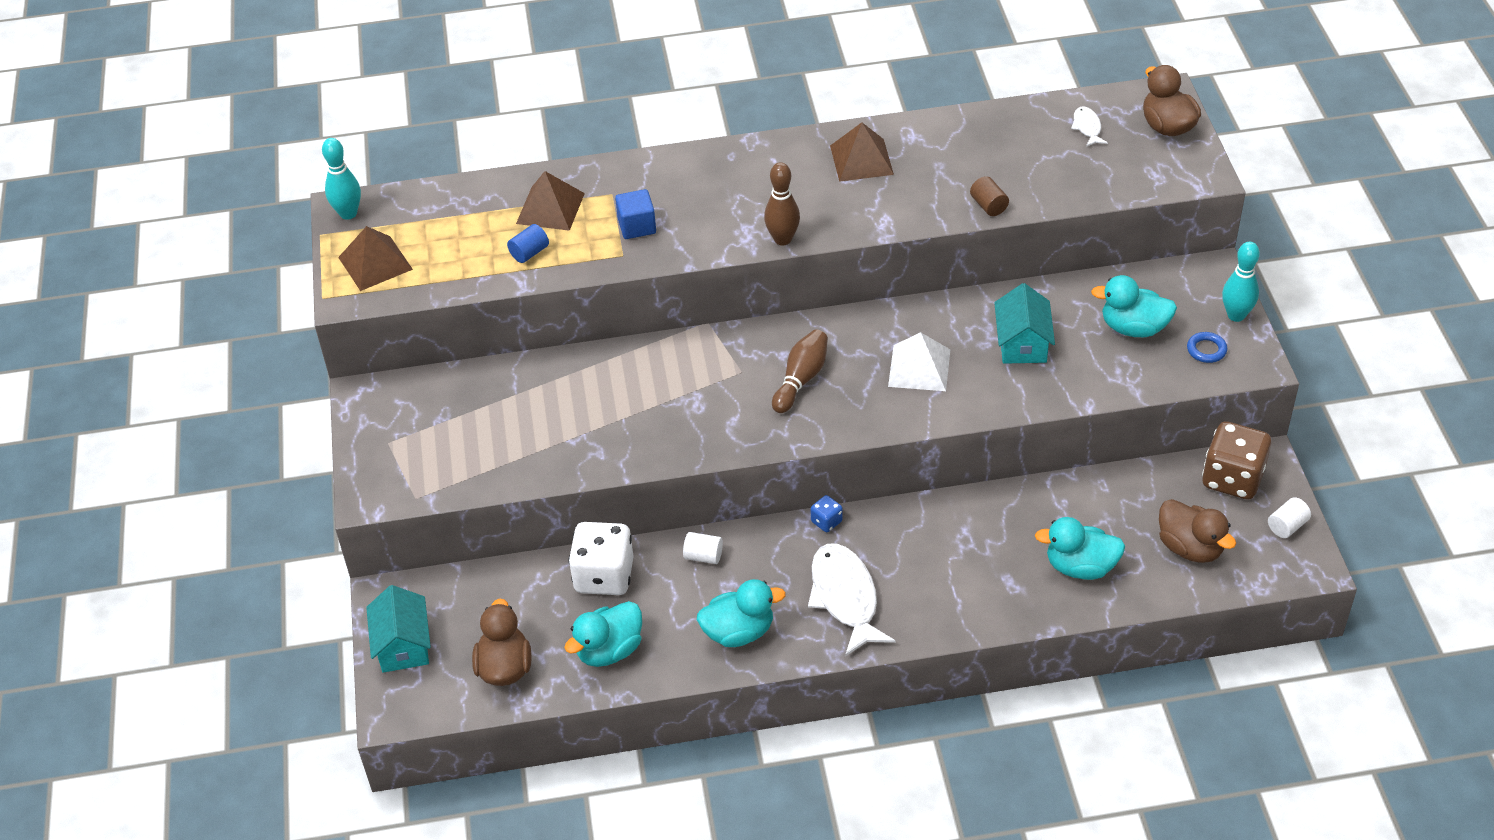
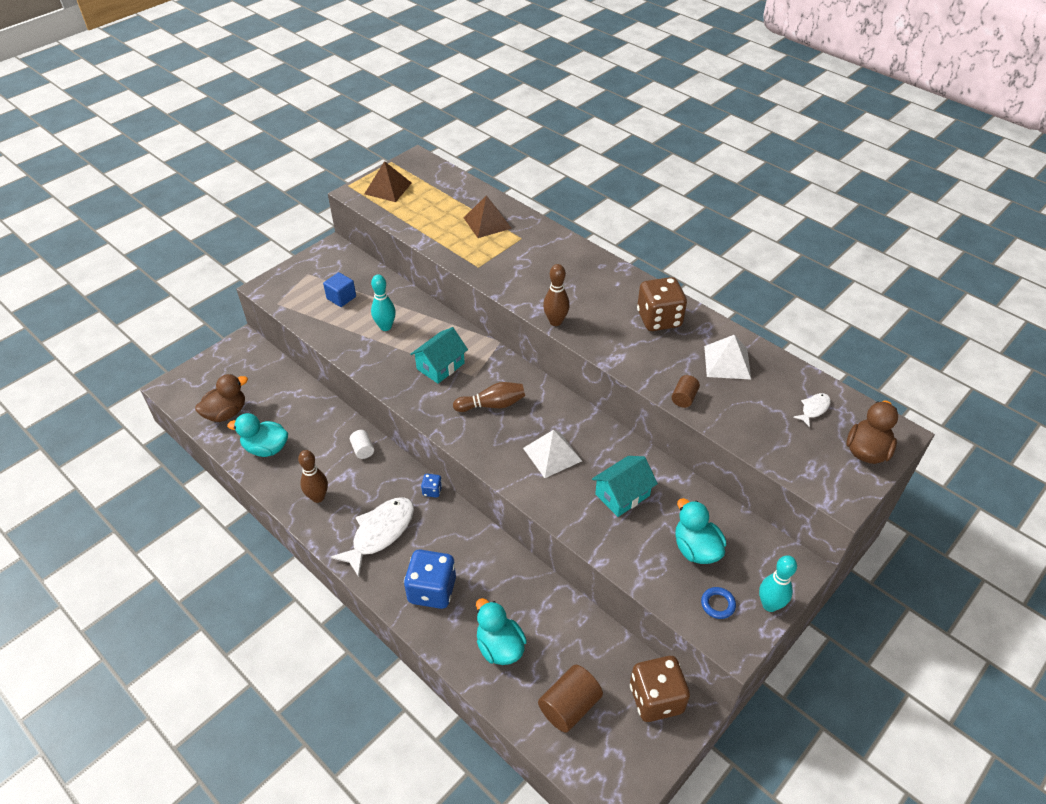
camera: 50 degrees right, 0 degrees up
(348, 213) = (414, 162): turquoise bowling pin -> turquoise bowling pin (385, 327)
(403, 645) = (216, 367): turquoise house -> turquoise house (440, 366)
(529, 253) = (446, 233): blue cylinder -> none
(604, 576) = (317, 416): white dice -> none
(637, 226) = (506, 260): blue cube -> blue cube (341, 298)
(738, 632) = (318, 497): turquoise duck -> brown bowling pin
(861, 160) = (659, 319): brown pyramid -> brown dice
(963, 588) = (432, 590): none -> blue dice
(971, 147) = (727, 362): none -> white pyramid
(1190, 548) = (569, 706): brown duck -> brown cylinder
(1287, 526) = (642, 762): white cylinder -> none

